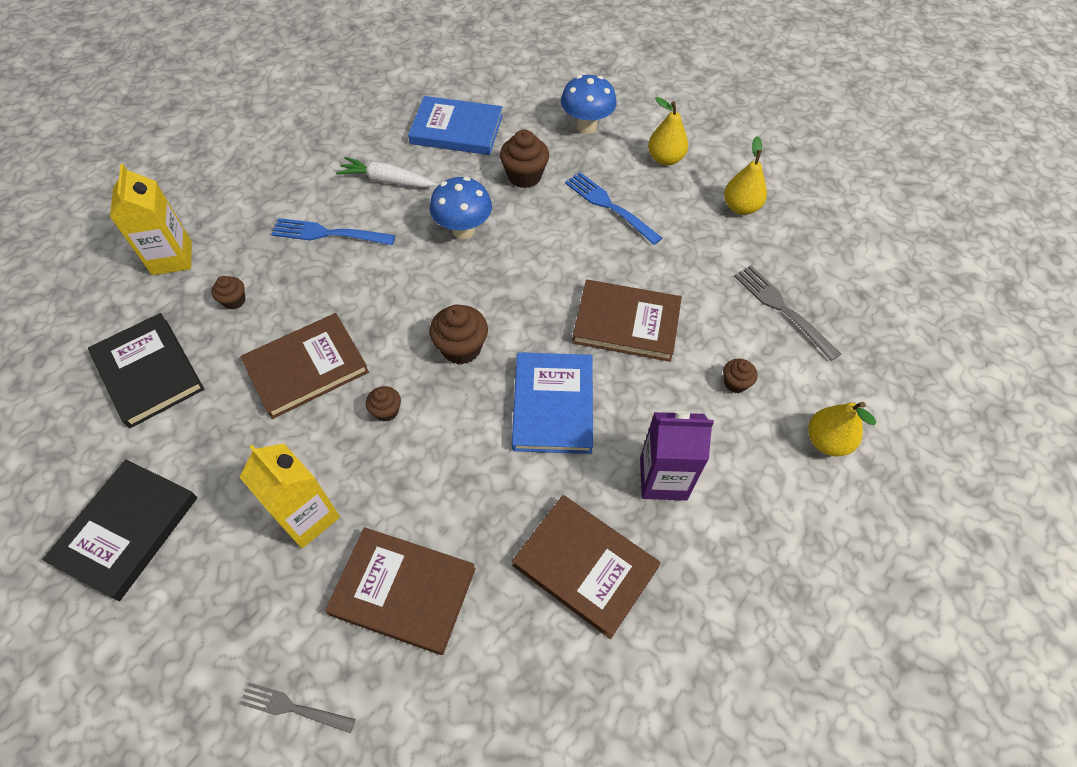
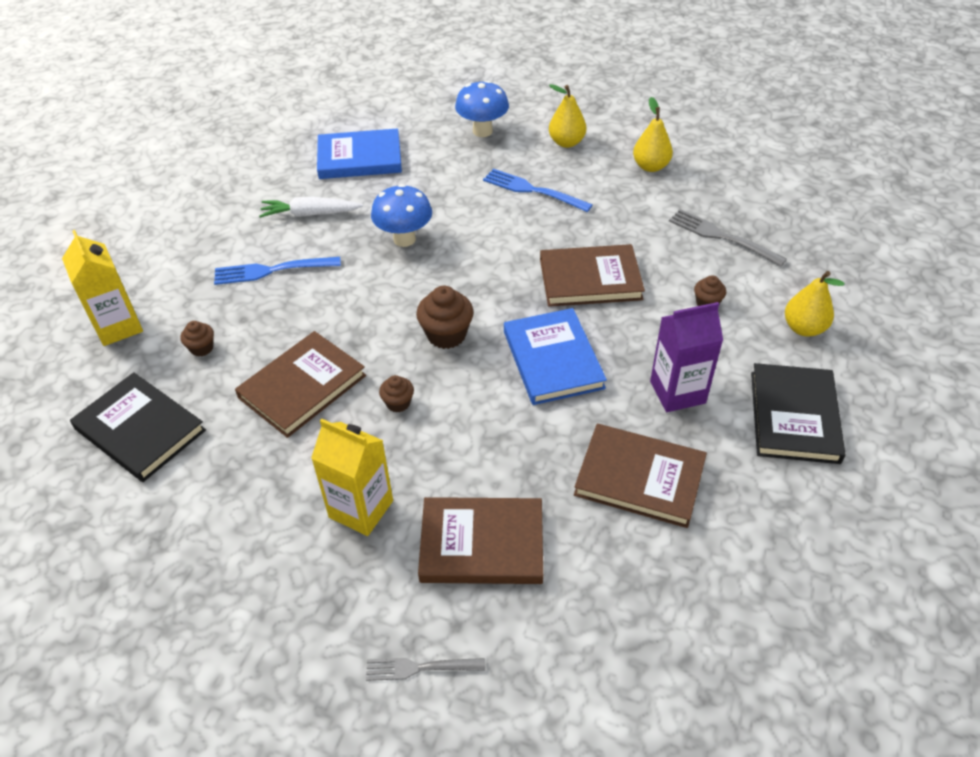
camera: 15 degrees left, 10 degrees down
(127, 530) = (181, 569): black book -> black book (794, 416)
(524, 176) = (442, 183): brown cupcake -> none

